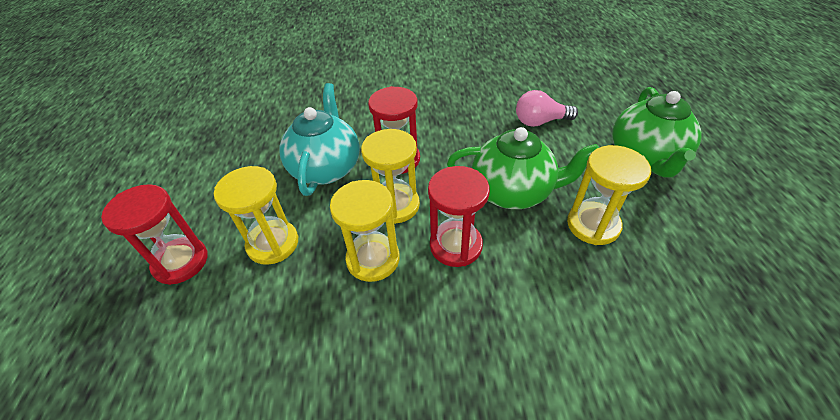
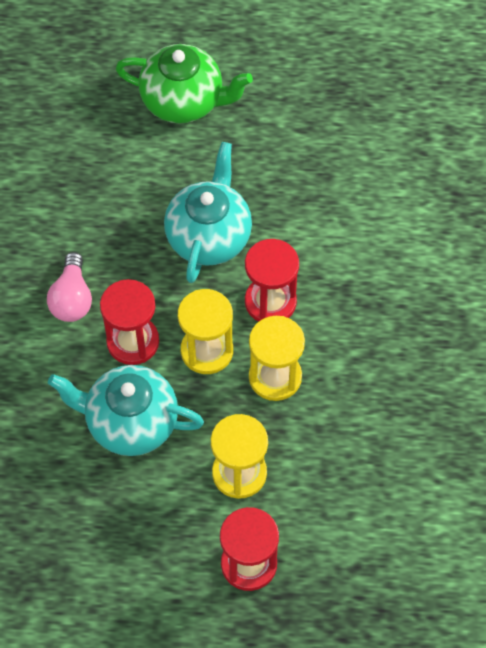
camera: 85 degrees left, 15 degrees up
(513, 192) = (209, 236): green teapot -> turquoise teapot
(540, 122) = (98, 179): pink light bulb -> pink light bulb (72, 298)
(593, 225) = (265, 180): yellow hourglass -> none

